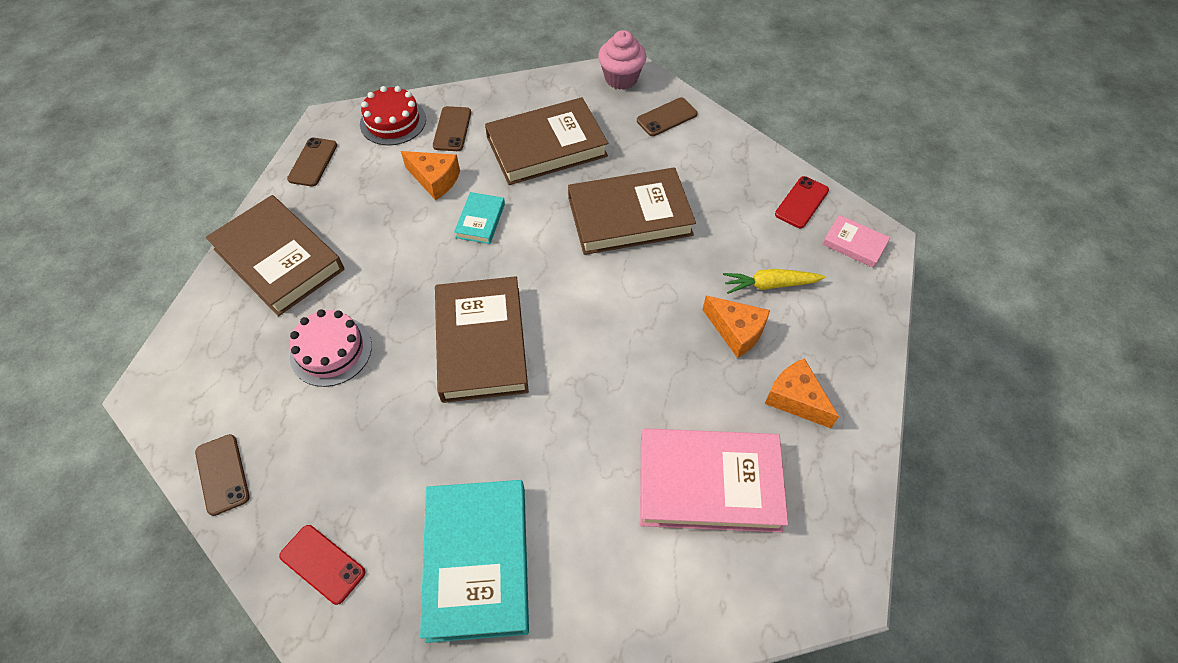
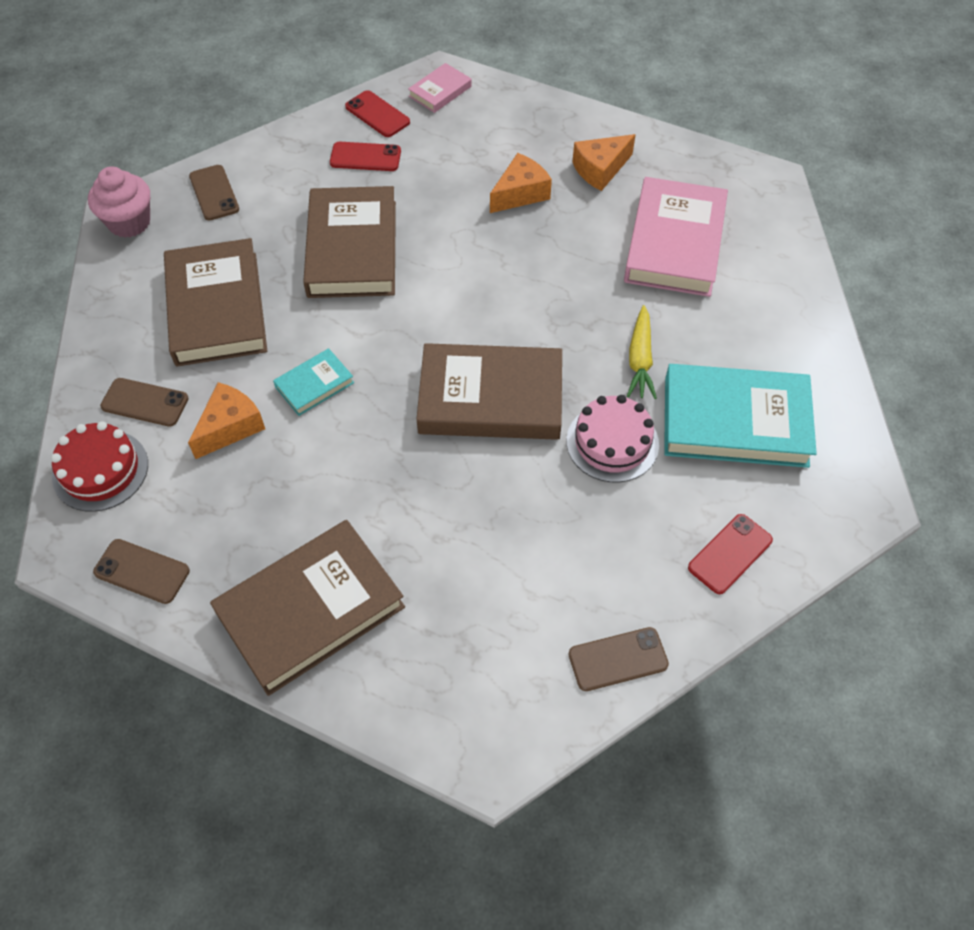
camera: 80 degrees left, 0 degrees up
(331, 350) = (469, 547): pink cake -> pink cake (612, 442)
(480, 220) = (314, 385): turquoise book -> turquoise book turned 60 degrees counterclockwise
(742, 204) = (365, 157): none -> red phone
(770, 285) = (472, 159): yellow carrot -> yellow carrot (640, 359)

